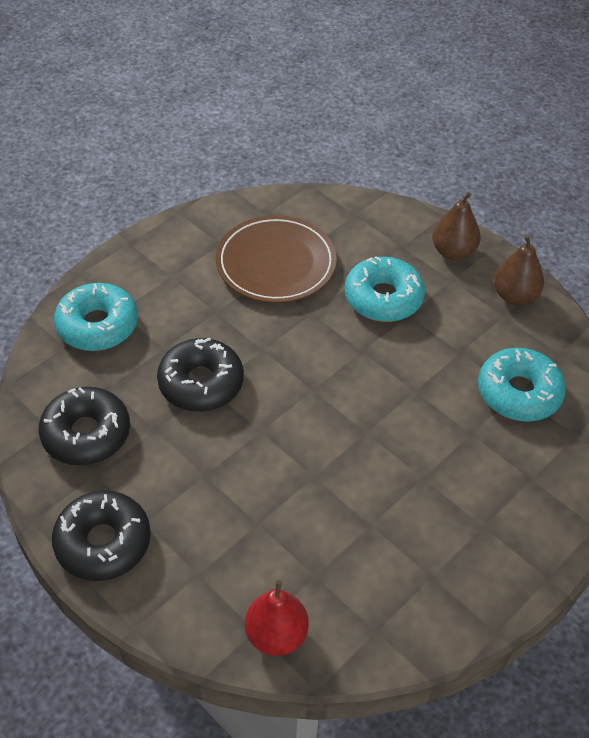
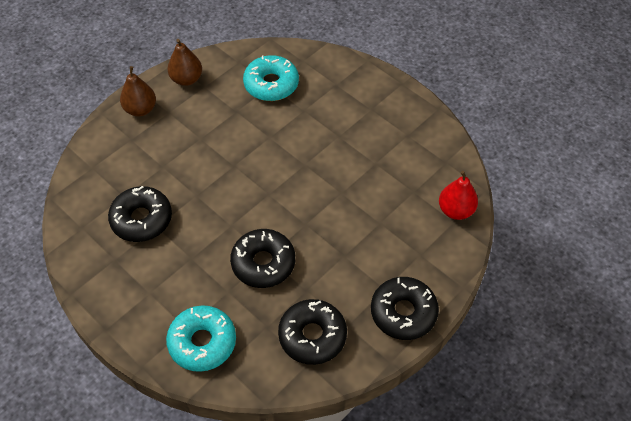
camera: 90 degrees left, 5 degrees up
(276, 263) = (142, 219): brown plate -> black donut
(383, 298) = (184, 152): turquoise donut -> none

